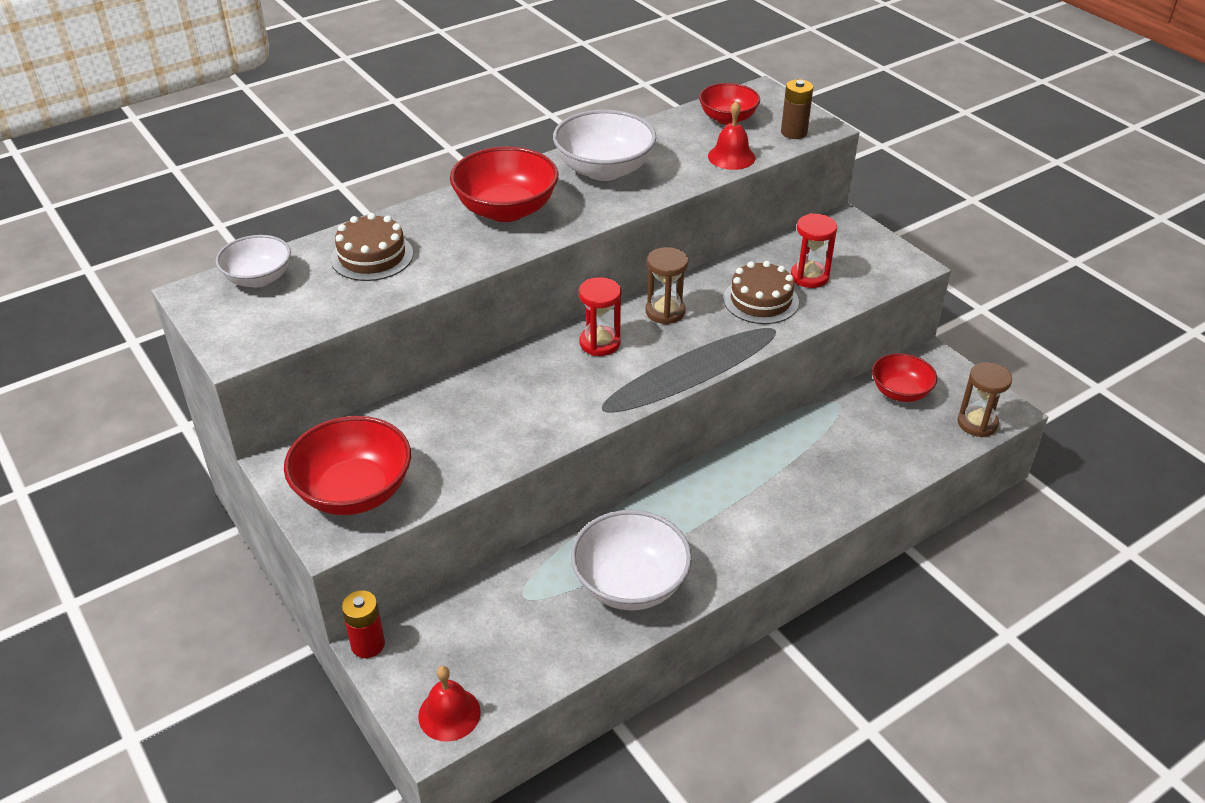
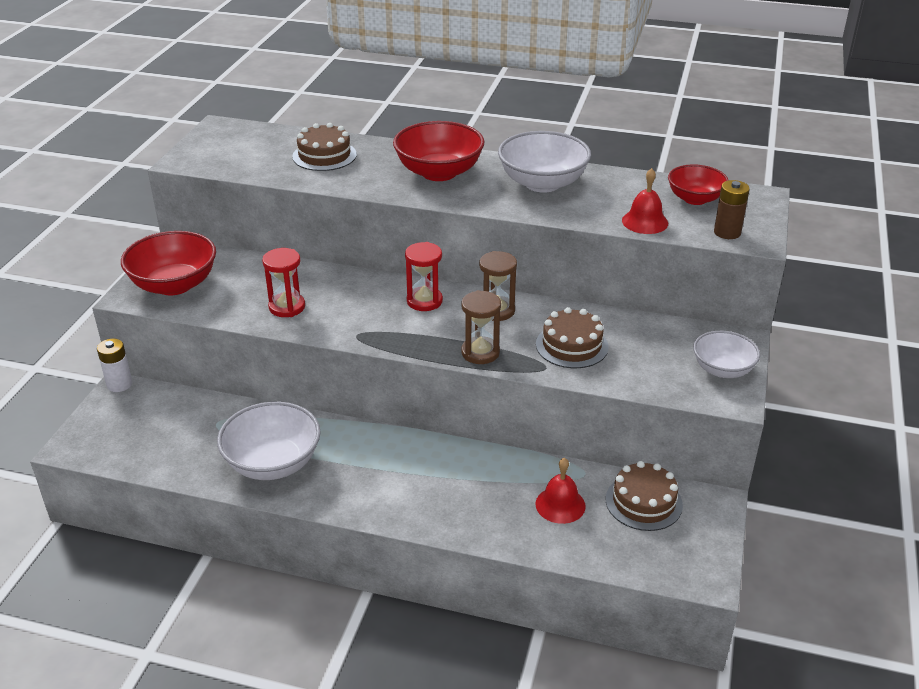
camera: 50 degrees right, 5 degrees down
(258, 278) = (256, 135): white bowl -> white bowl (722, 369)
(368, 644) = (119, 384): red battery -> white battery
(449, 714) = (92, 445): red bell -> red bell (560, 505)
(809, 277) = (636, 355): red hourglass -> red hourglass (287, 307)
(900, 392) = (643, 502): red bowl -> brown cake
(977, 423) = (664, 567): brown hourglass -> brown hourglass (480, 352)

